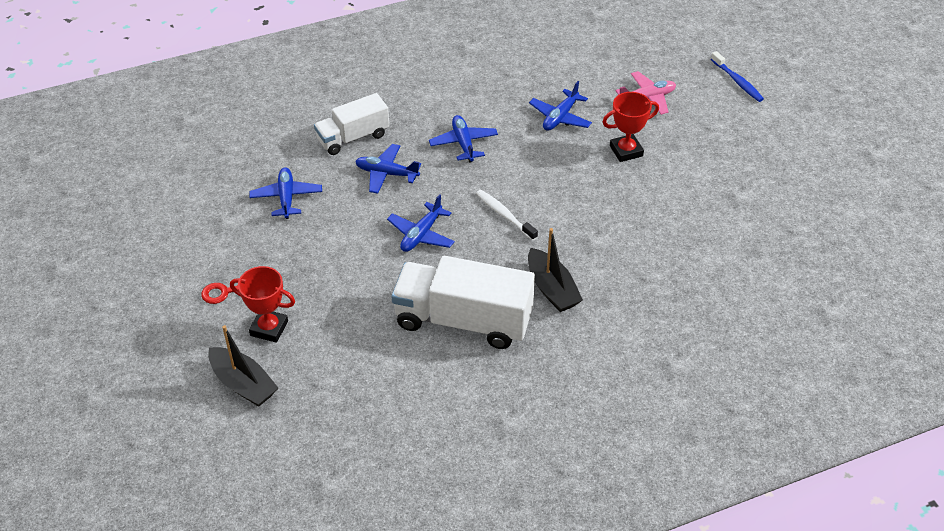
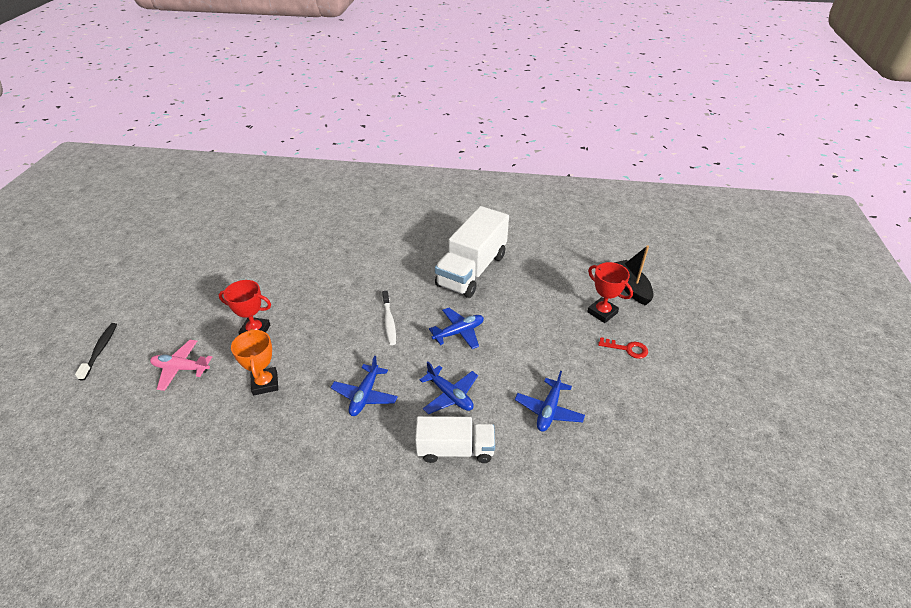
camera: 150 degrees left, 5 degrees down
(463, 320) = (472, 270): white truck -> white truck turned 75 degrees clockwise
(552, 289) = (404, 266): black boat -> none
(560, 117) = (265, 383): blue plane -> orange trophy
(737, 81) = (100, 350): blue toothbrush -> black toothbrush

